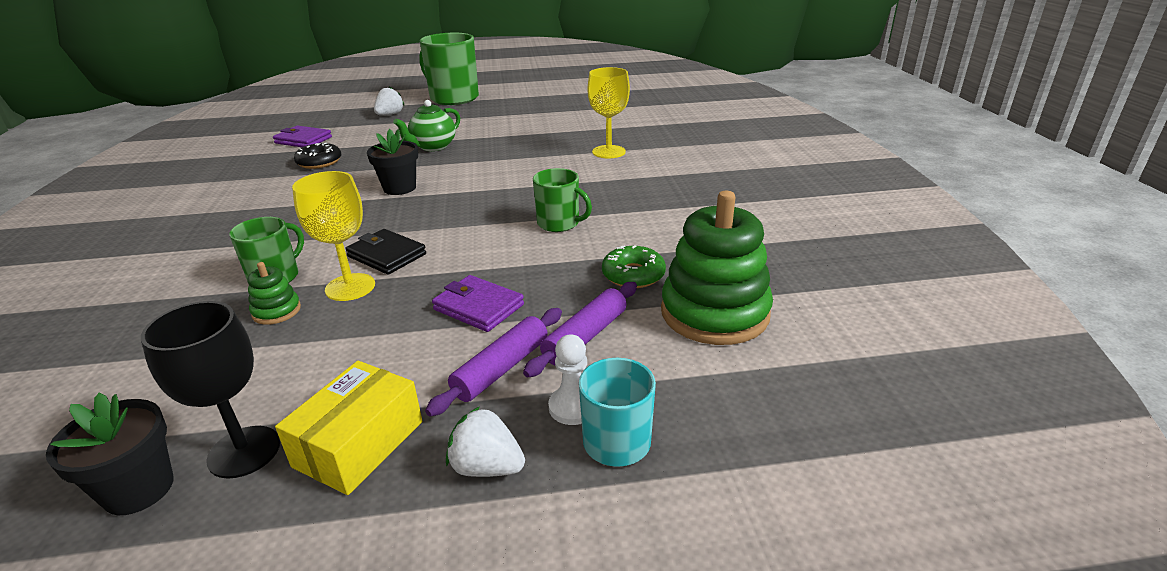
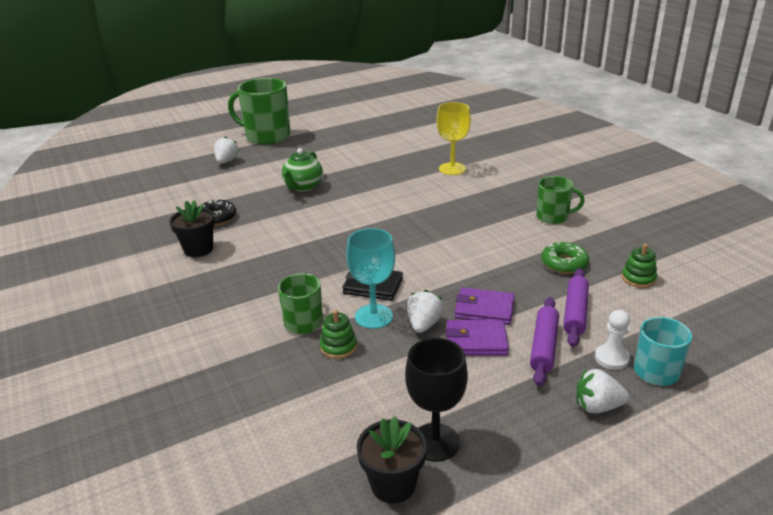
camera: 20 degrees left, 0 degrees up
(303, 140) = (174, 199): purple wallet -> purple wallet (476, 341)
(350, 287) = (373, 316): yellow goblet -> turquoise goblet
(359, 444) = (505, 416): yellow box -> none
(392, 308) = (424, 324): none -> white strawberry
(399, 188) = (317, 229): black flower pot -> black flower pot (198, 249)
(559, 223) = (475, 235): green mug -> green mug (553, 217)
(714, 313) = (638, 278): green stacking toy -> green stacking toy, size x0.45

